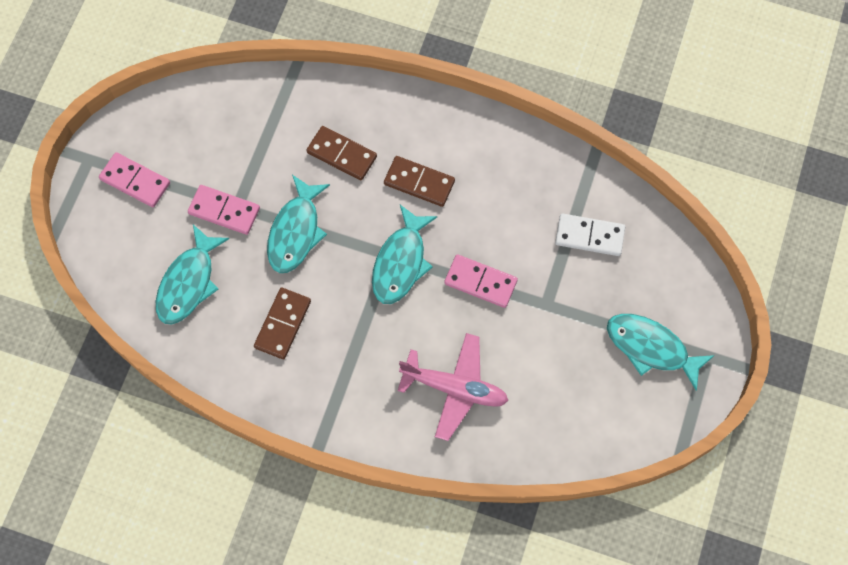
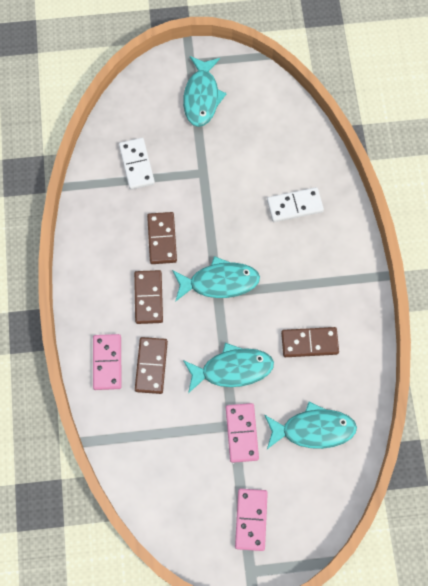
camera: 115 degrees left, 0 degrees up
(454, 388) = (294, 206): pink plane -> white domino
(480, 282) = (208, 221): pink domino -> pink domino (107, 362)
(482, 225) = (162, 239): none -> brown domino

